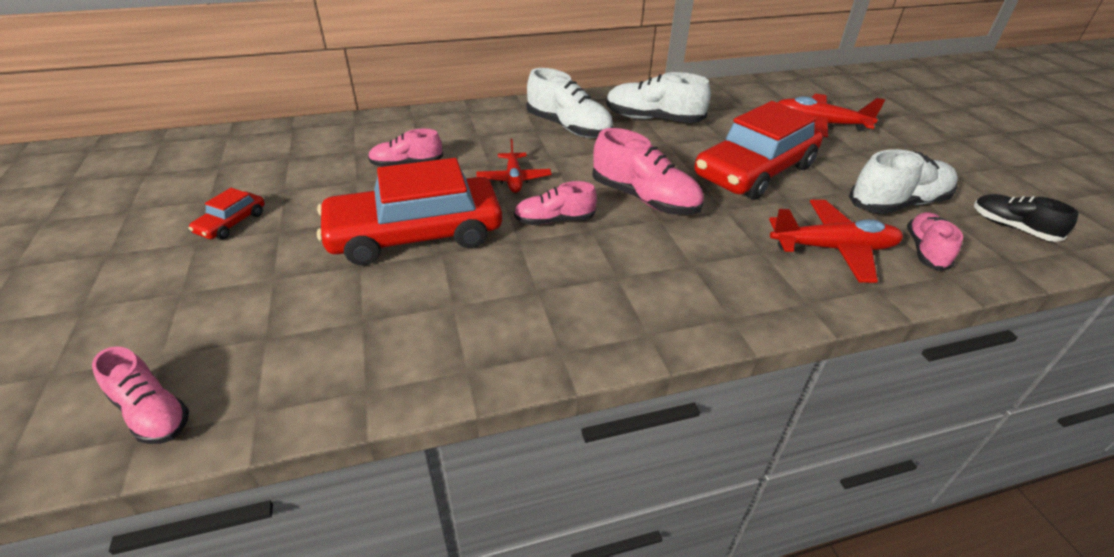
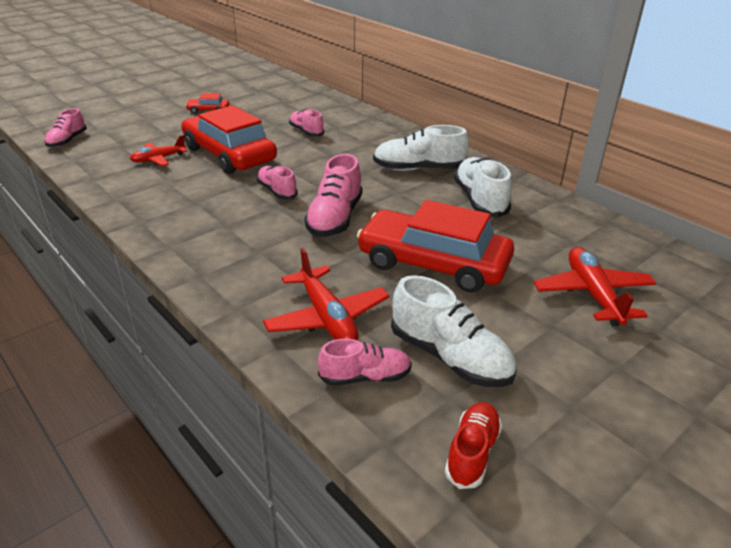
camera: 65 degrees right, 5 degrees down
(514, 179) = (319, 167): red plane -> red plane (158, 159)
(569, 128) = (418, 169): white shoe -> white shoe turned 75 degrees clockwise
(1012, 227) = (472, 453): black shoe -> red shoe

